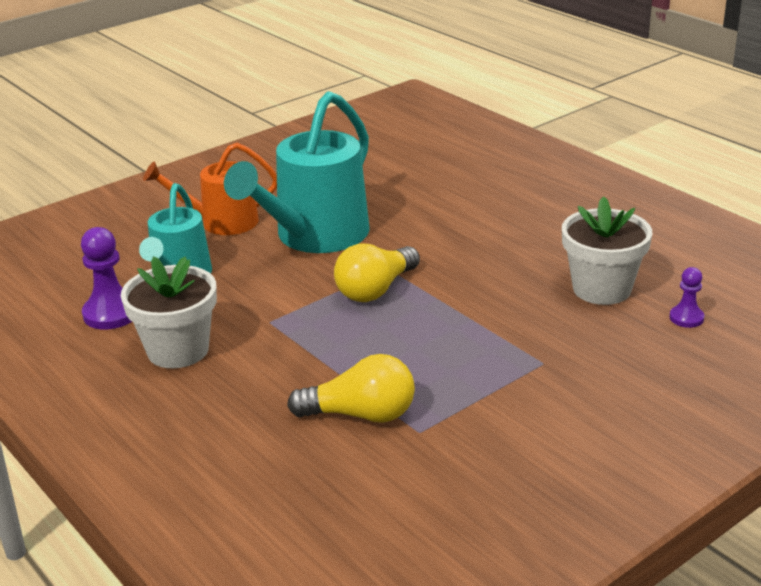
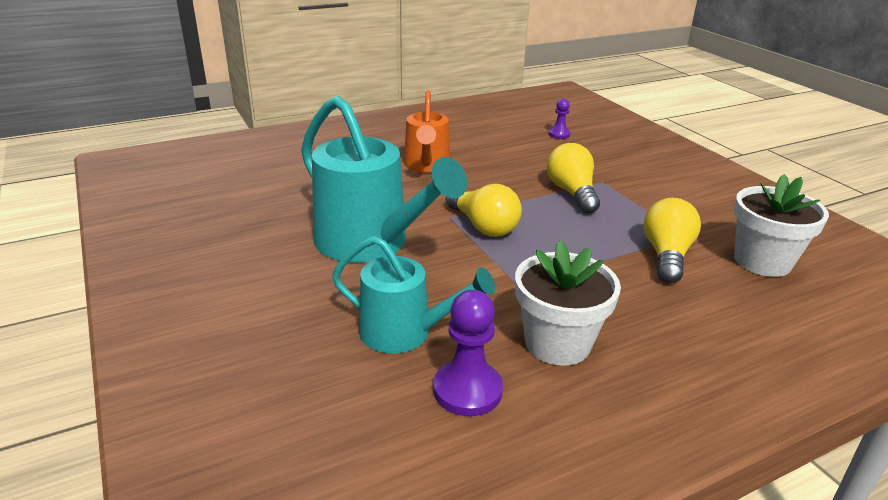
camera: 80 degrees left, 0 degrees up
(221, 222) = (298, 294): orange watering can -> orange watering can (426, 166)
(492, 340) = (572, 193): none -> yellow light bulb
(601, 289) = (516, 149): white flower pot -> white flower pot (762, 261)

